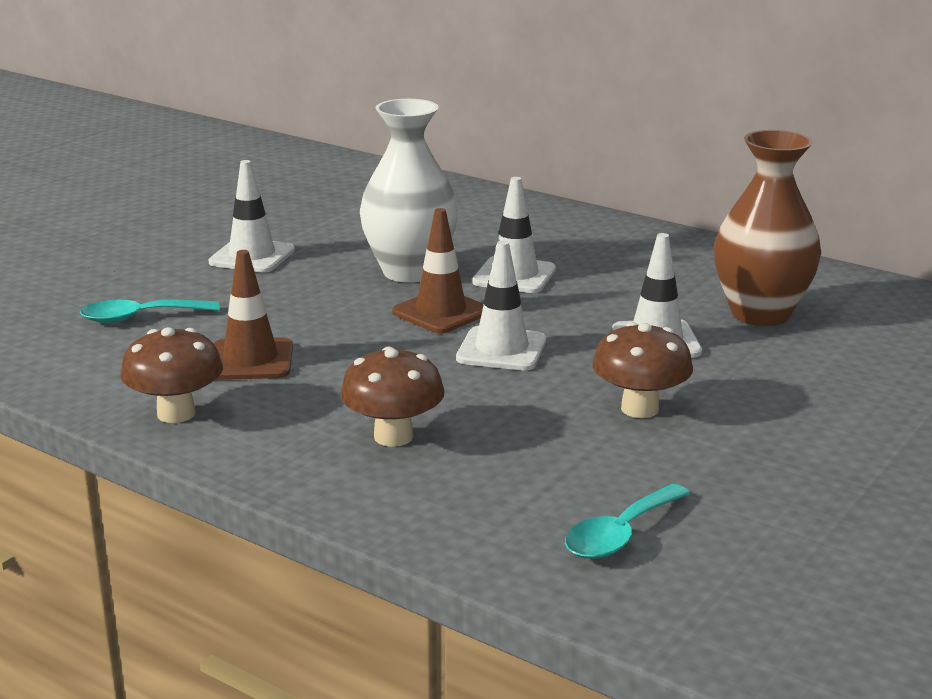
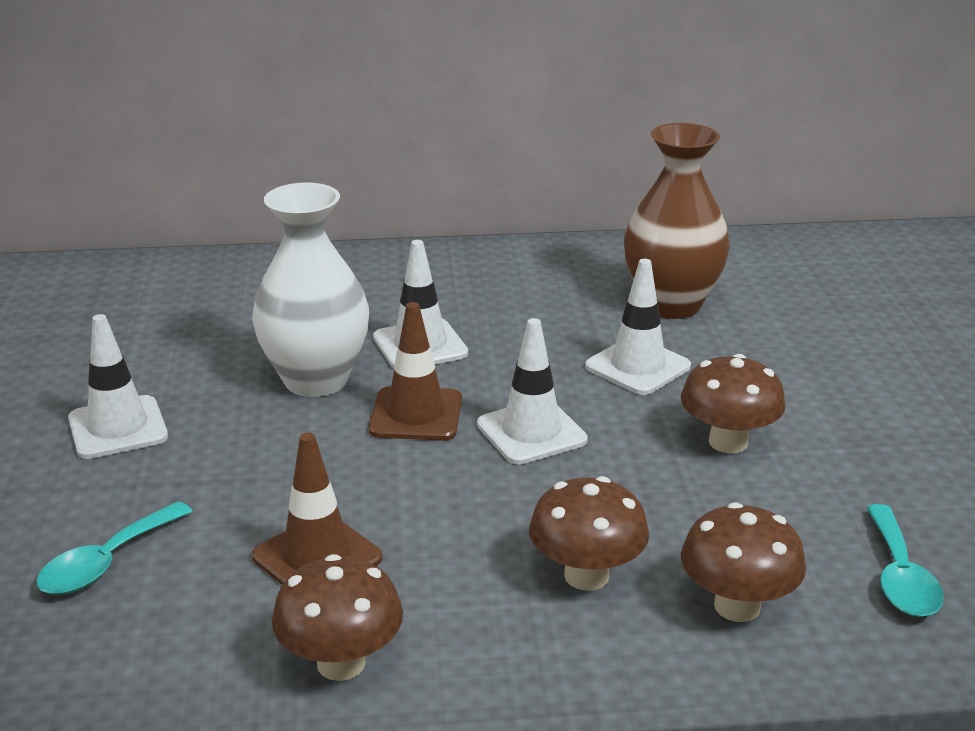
camera: 40 degrees left, 5 degrees up
(463, 495) = (737, 606): none -> brown mushroom

